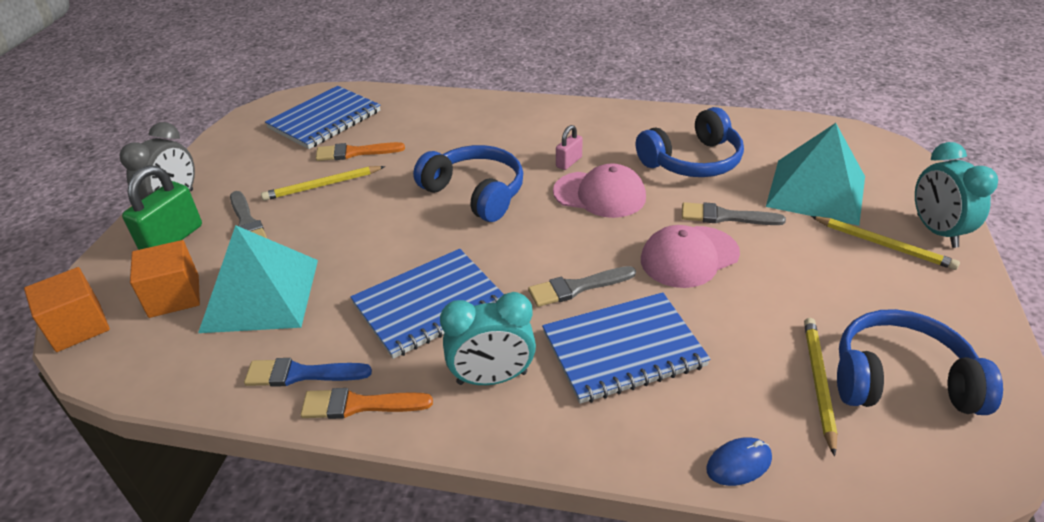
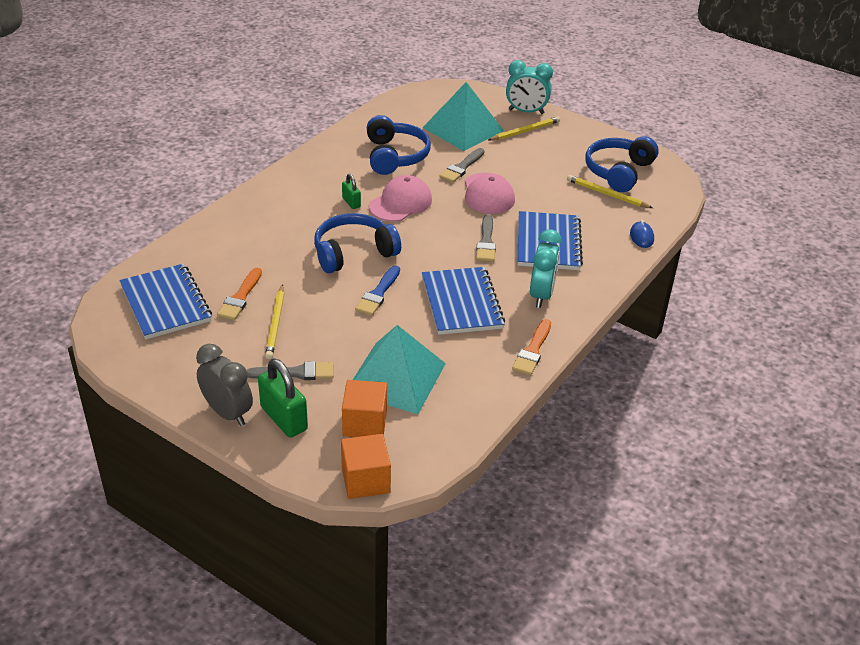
camera: 70 degrees left, 0 degrees up
(301, 374) = (491, 370): blue brush -> blue brush (378, 293)
(569, 162) = (351, 202): pink padlock -> green padlock

